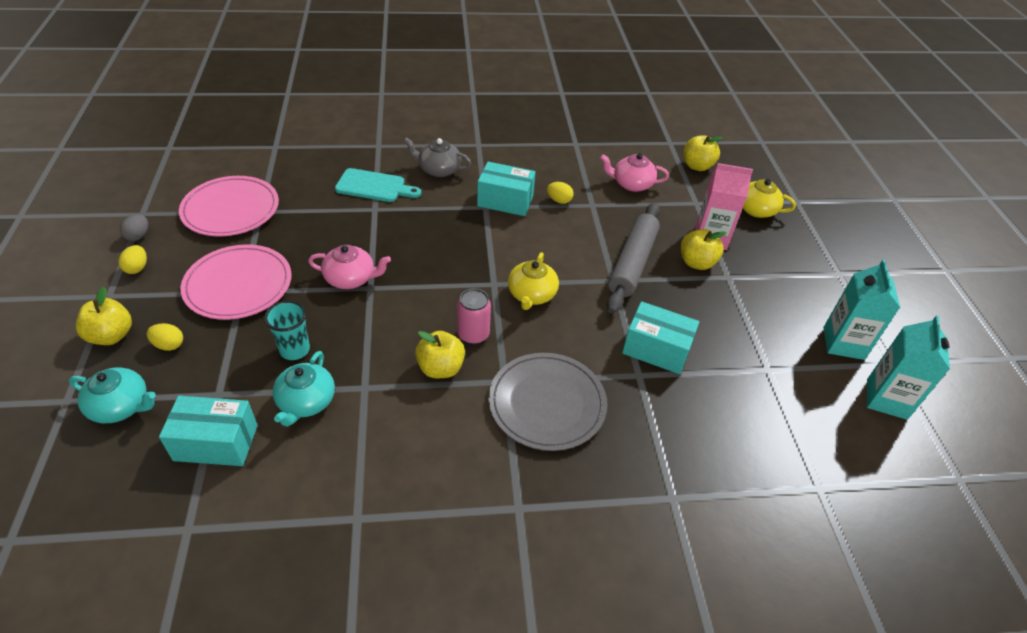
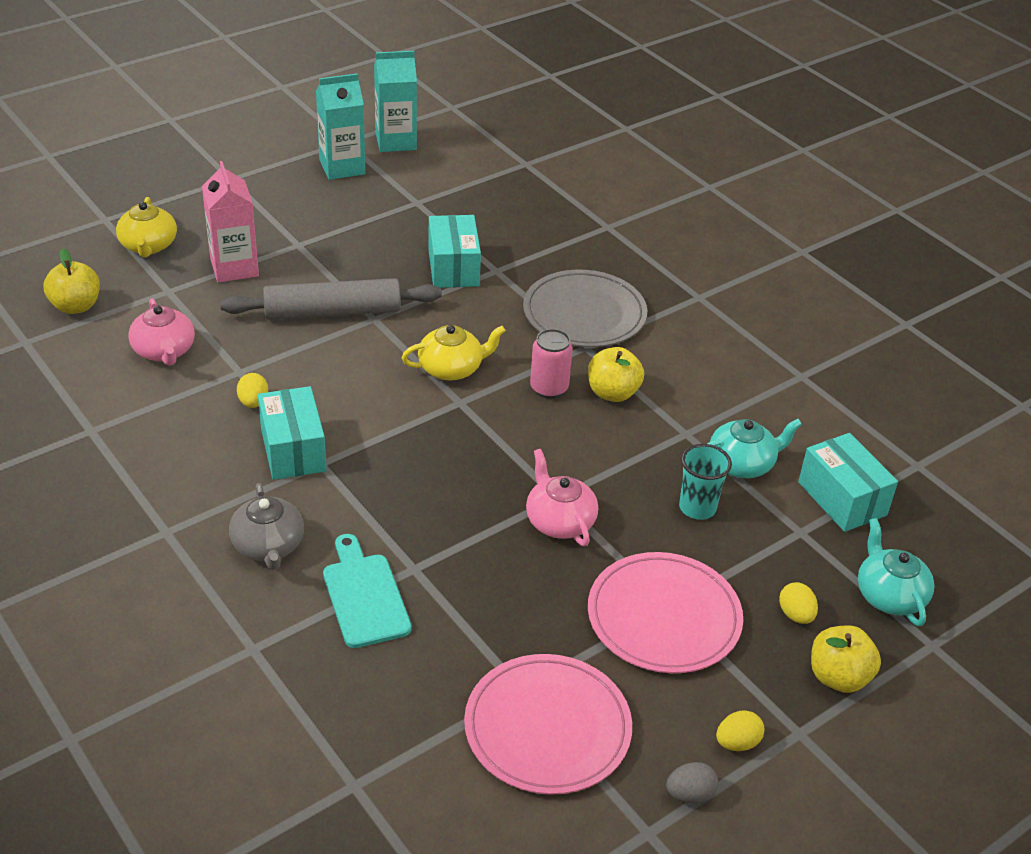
camera: 120 degrees left, 5 degrees down
(696, 263) = (292, 269): yellow apple -> none

